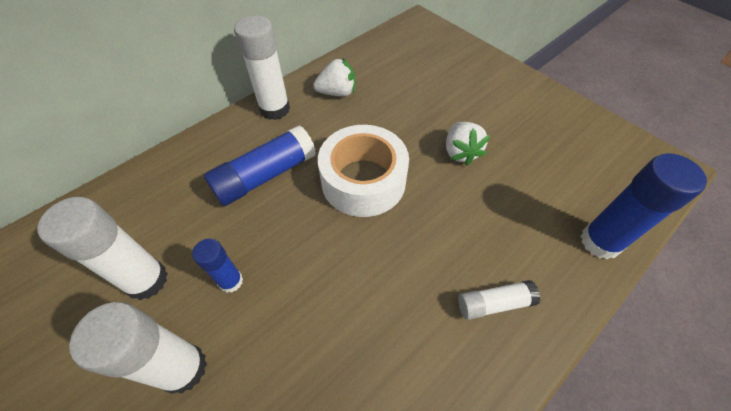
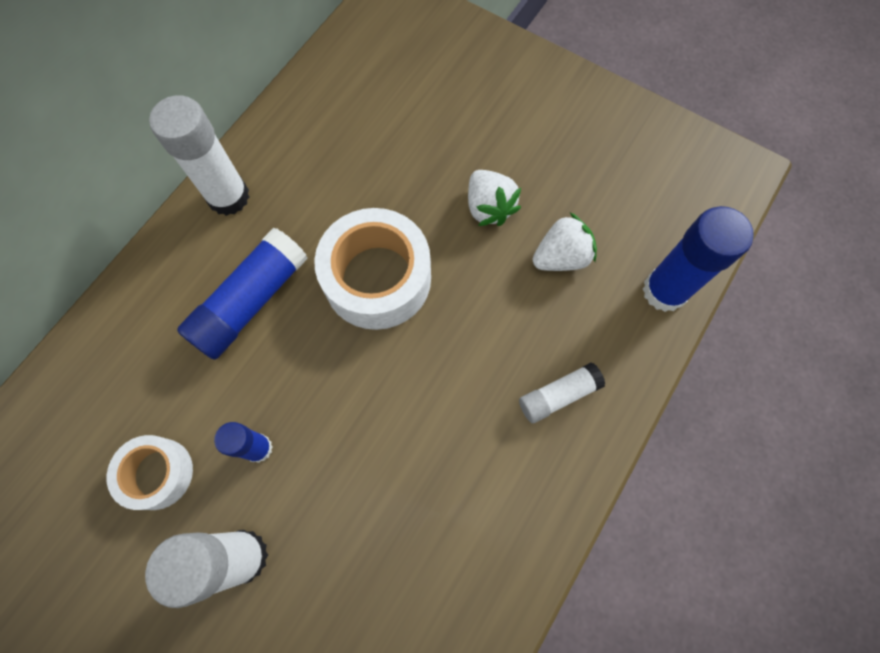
camera: 15 degrees left, 15 degrees up
(146, 280) = (157, 473): white glue stick -> white tape
(337, 92) = (306, 149): white strawberry -> white strawberry (561, 257)

